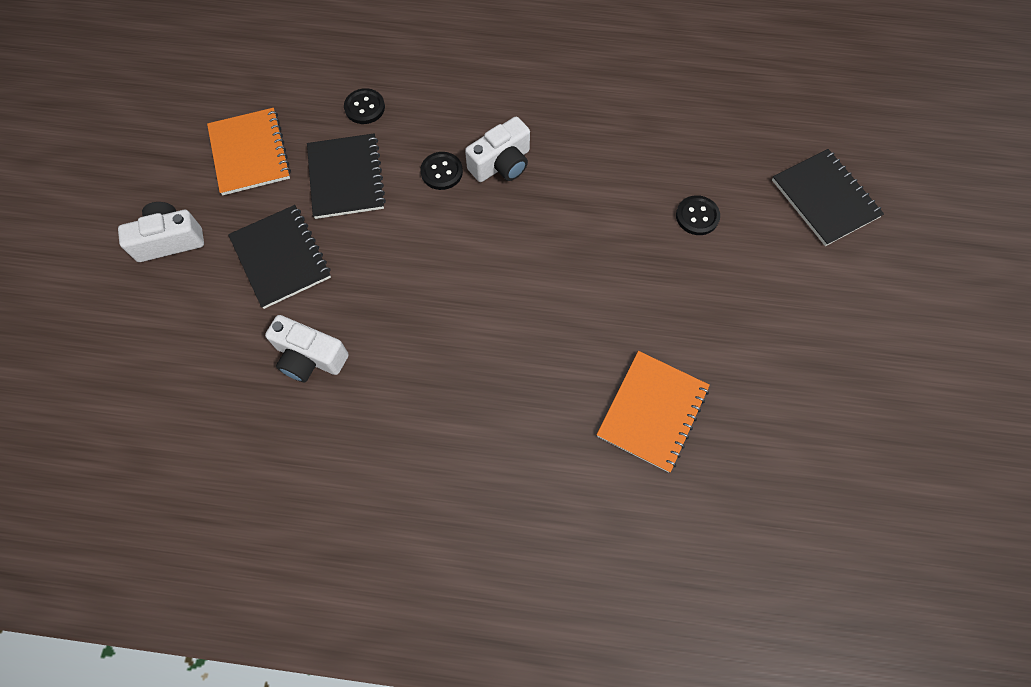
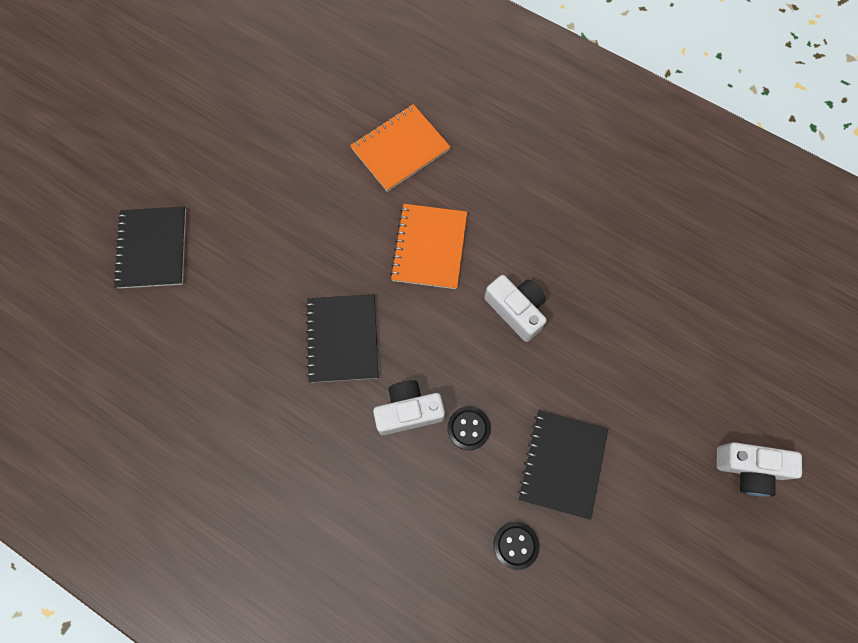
camera: 155 degrees left, 5 degrees up
(249, 153) = (651, 540): orange notebook -> orange notebook (429, 247)
(281, 258) = (647, 403): black notebook -> black notebook (343, 339)
(310, 357) = (645, 299): white camera -> white camera (516, 310)
(697, 216) = (268, 280): black button -> none

